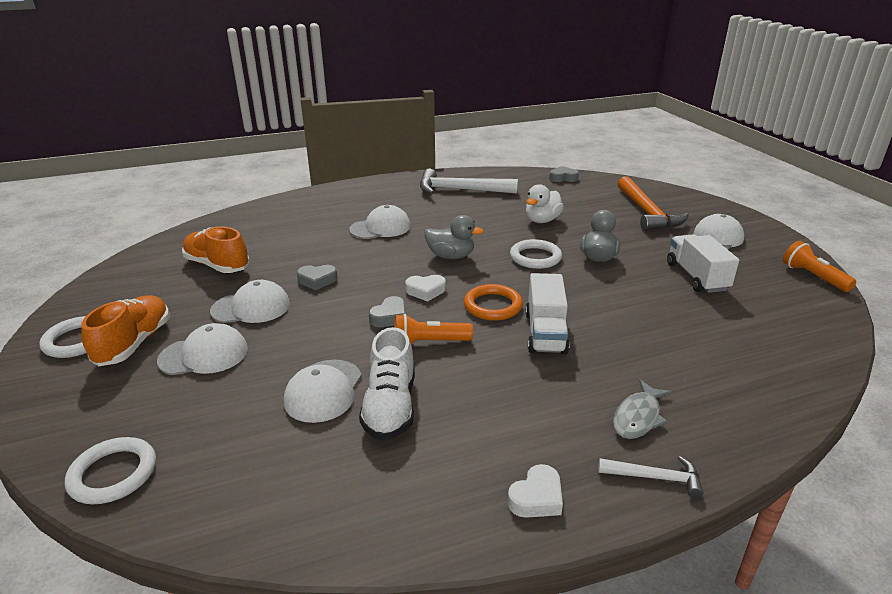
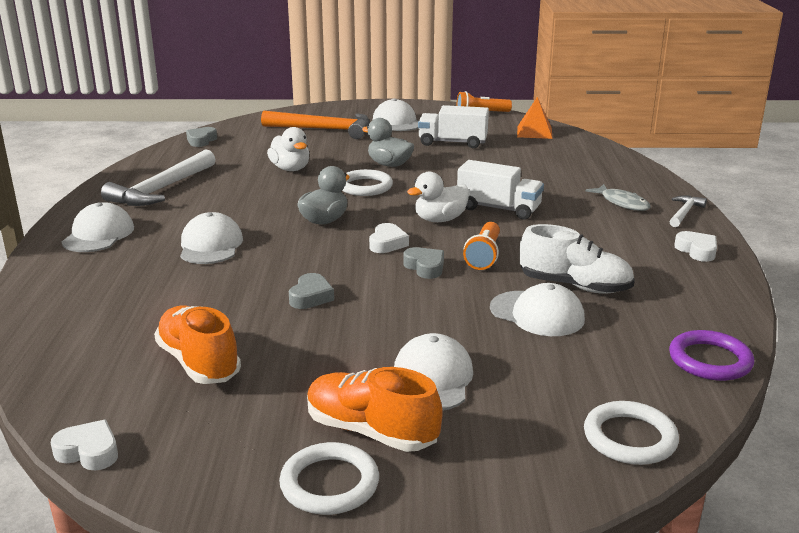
camera: 70 degrees left, 5 degrees down
(122, 261) = (89, 452): none -> white heart
(217, 265) = (199, 363): orange shoe -> orange shoe turned 90 degrees clockwise
(251, 307) = (342, 343): white cap -> white cap (98, 235)
(255, 524) = (710, 360): none -> purple ring
(493, 306) = (440, 220): orange ring -> white duck
(802, 320) = (534, 132): none -> orange pyramid

